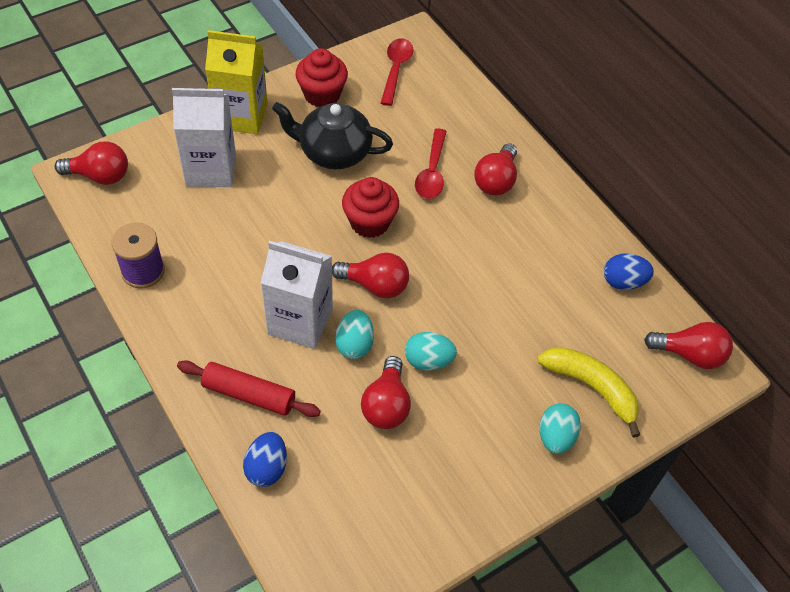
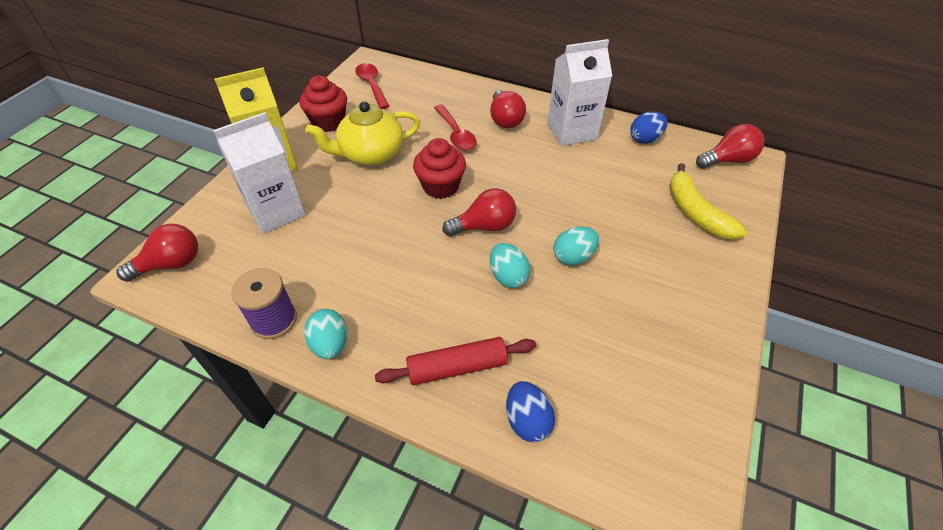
camera: 30 degrees left, 5 degrees down
(300, 321) = (449, 284): white carton -> white carton (571, 131)
(333, 152) = (371, 154): black teapot -> yellow teapot
(386, 405) = (574, 307): red light bulb -> none
(556, 437) = (708, 257): turquoise egg -> turquoise egg (330, 344)
(591, 388) = (695, 212): yellow banana -> yellow banana turned 120 degrees counterclockwise

